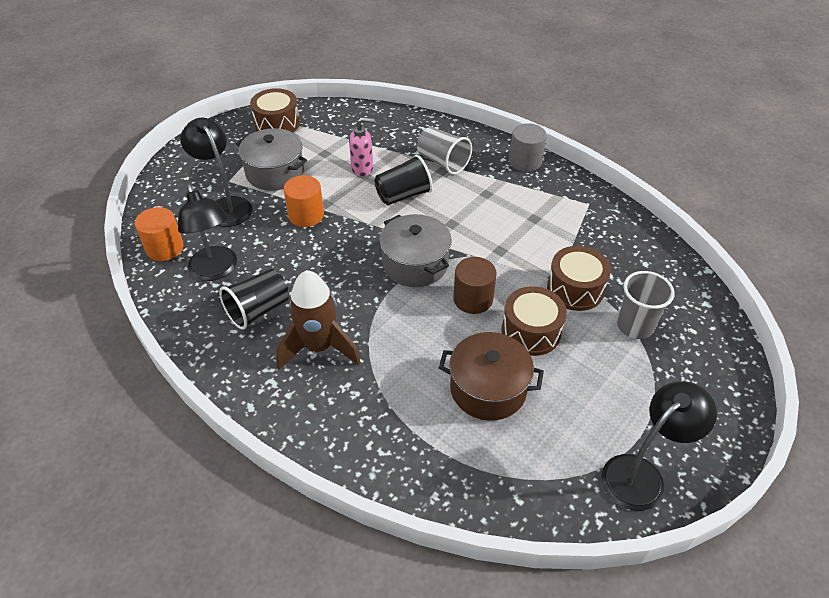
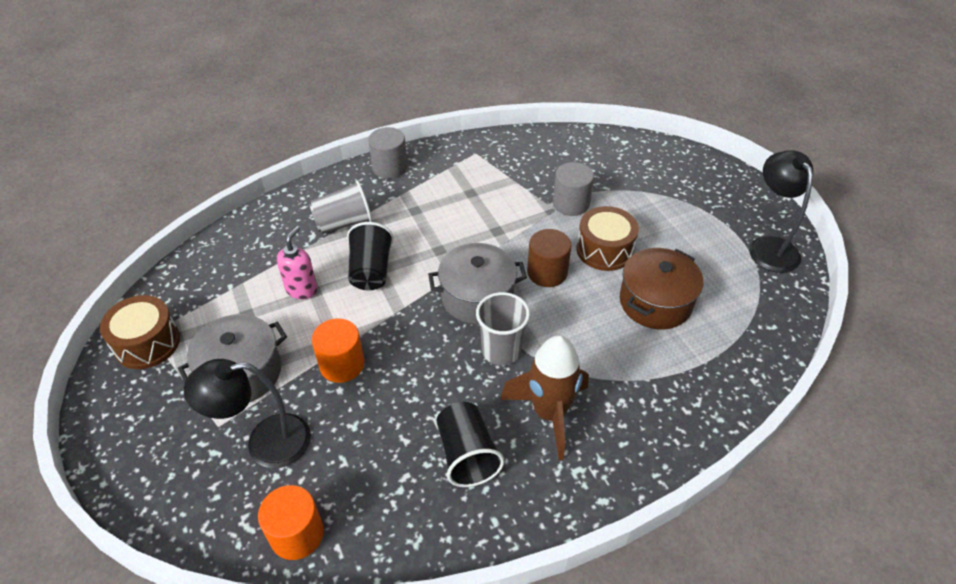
camera: 65 degrees left, 0 degrees up
(216, 271) = (377, 483): black lamp -> none
(575, 289) = (571, 204): brown drum -> grey cylinder
(635, 326) = (628, 188): grey cup -> grey cup (501, 350)

